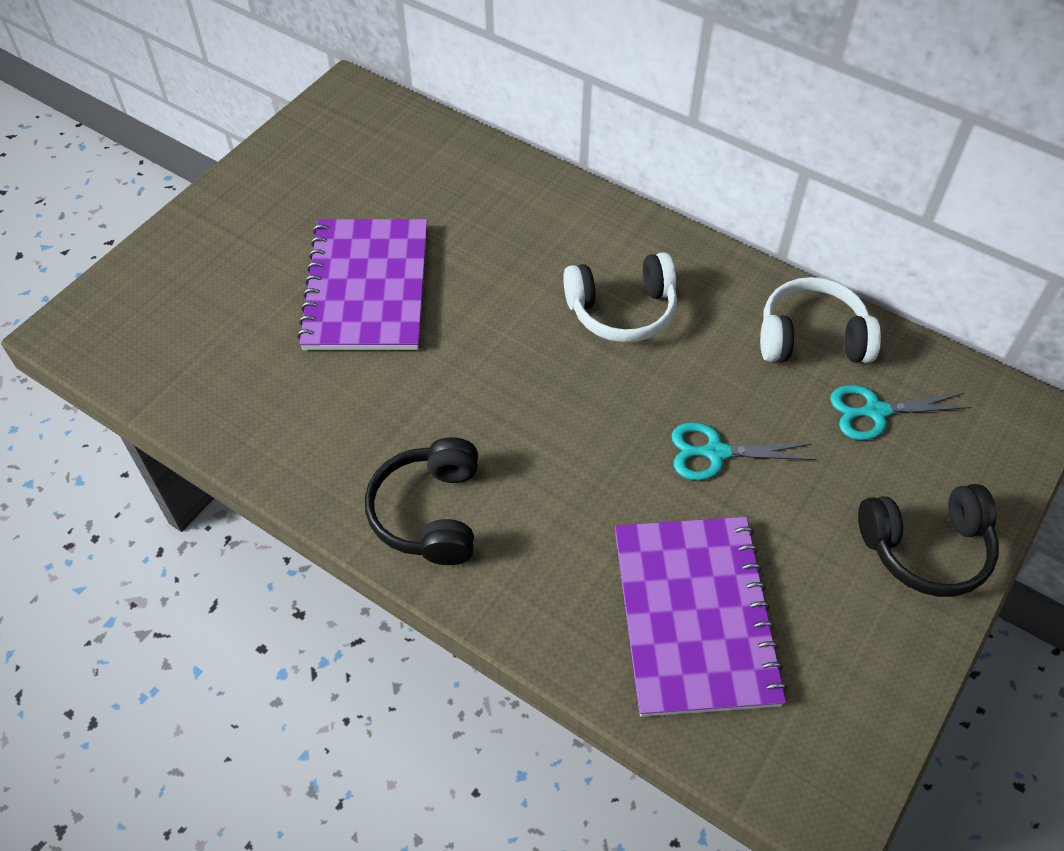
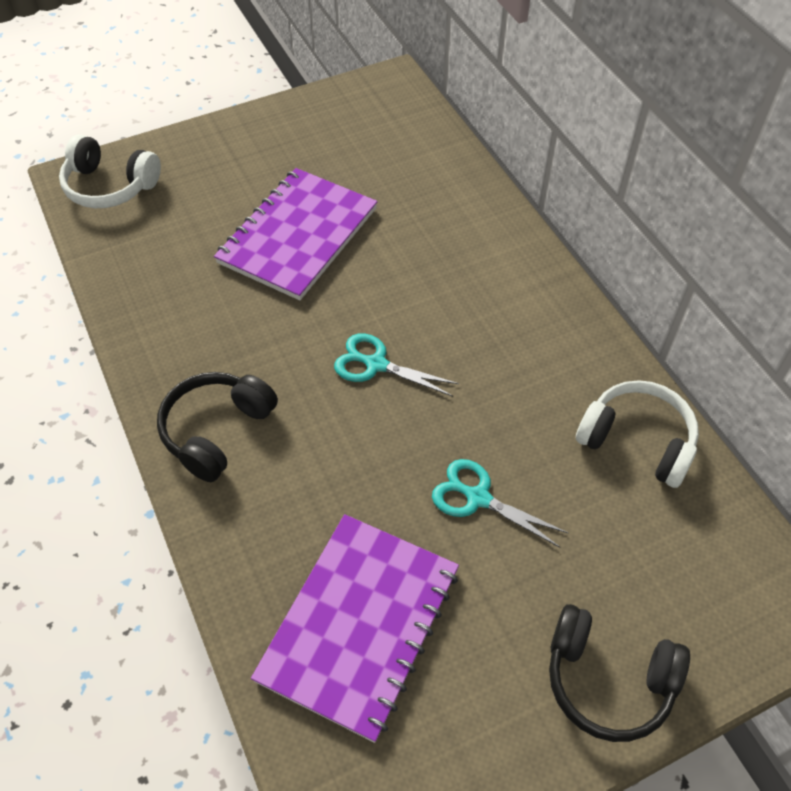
camera: 30 degrees right, 0 degrees up
(622, 310) = (485, 342): white headphones -> white headphones (110, 186)
(876, 412) = (650, 534): turquoise scissors -> turquoise scissors (376, 364)

